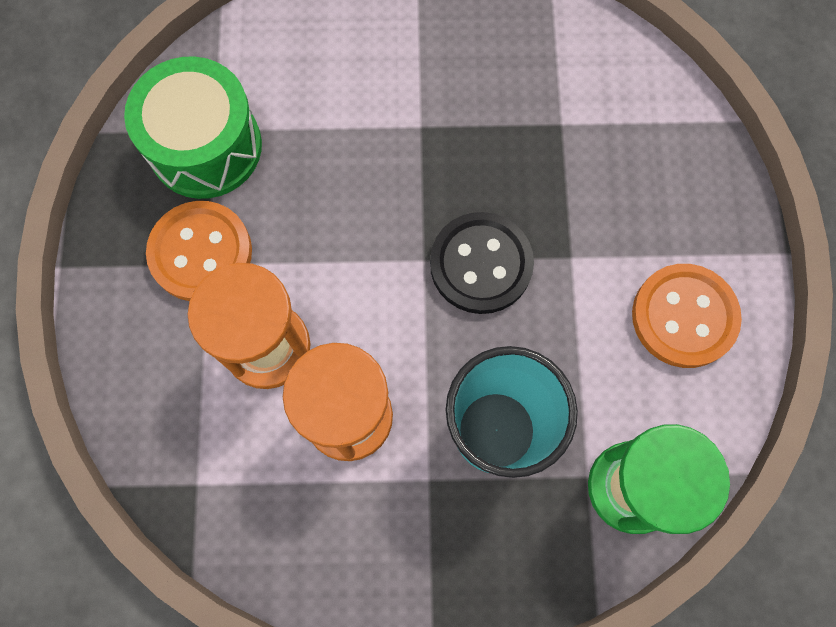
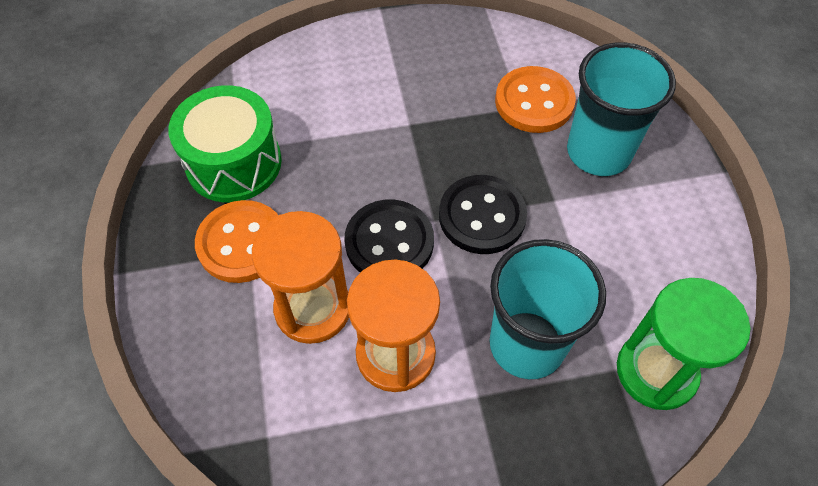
camera: 10 degrees left, 15 degrees down
(367, 280) = (389, 242): none -> black button
(640, 202) = (598, 152): none -> turquoise cup
(684, 317) = (658, 230): orange button -> orange button (534, 102)

